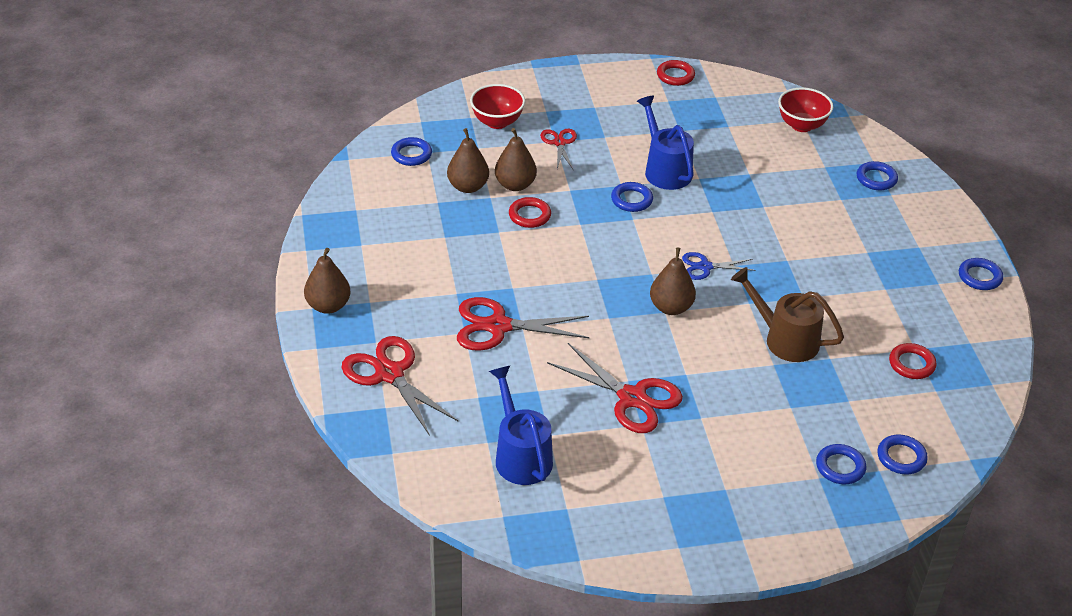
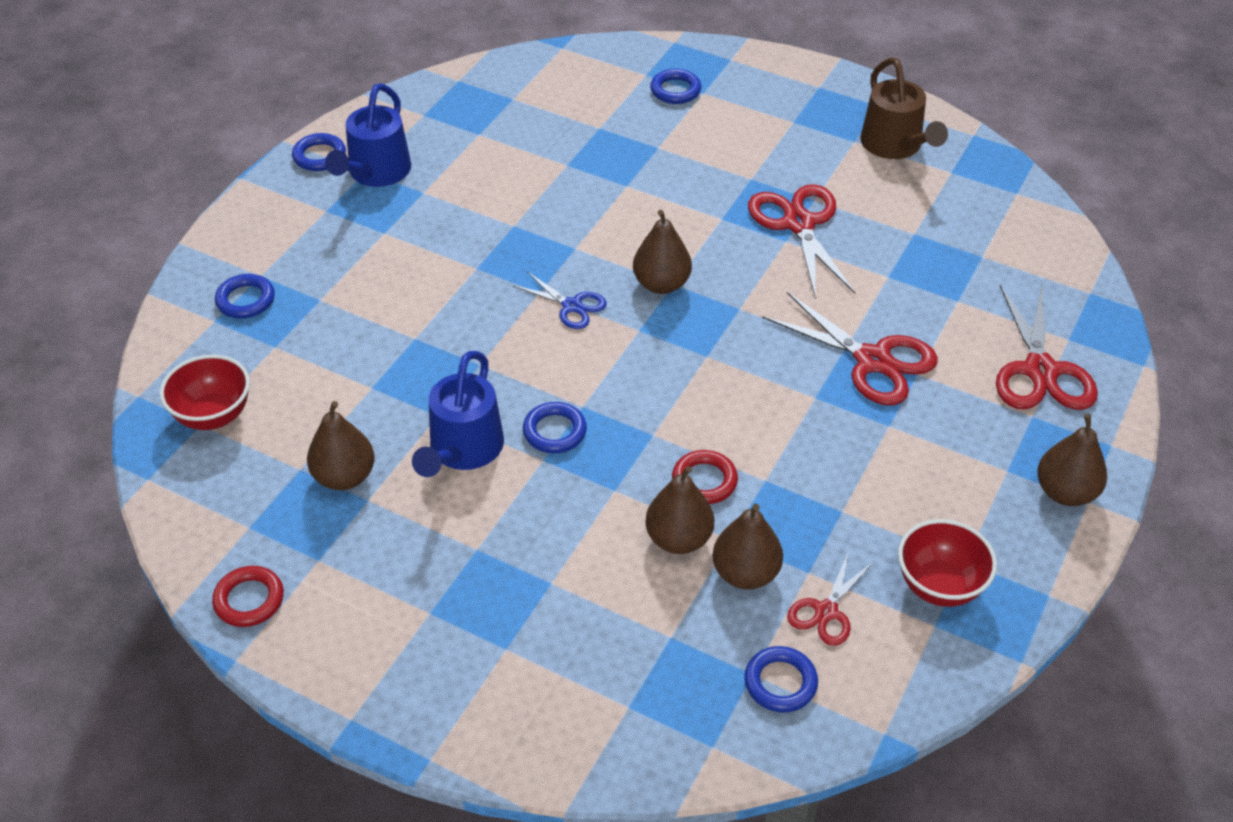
camera: 140 degrees left, 5 degrees up
(497, 122) = (598, 670): red bowl -> red bowl (939, 586)
(520, 455) = (958, 230): blue watering can -> blue watering can (375, 173)
(559, 143) = (548, 575): red scissors -> red scissors (826, 611)
(703, 133) = (344, 477): none -> brown pear
(784, 339) = (586, 199): brown watering can -> brown watering can (895, 146)
(901, 457) = (615, 73): blue ring -> none
(911, 364) = (501, 125): red ring -> none

